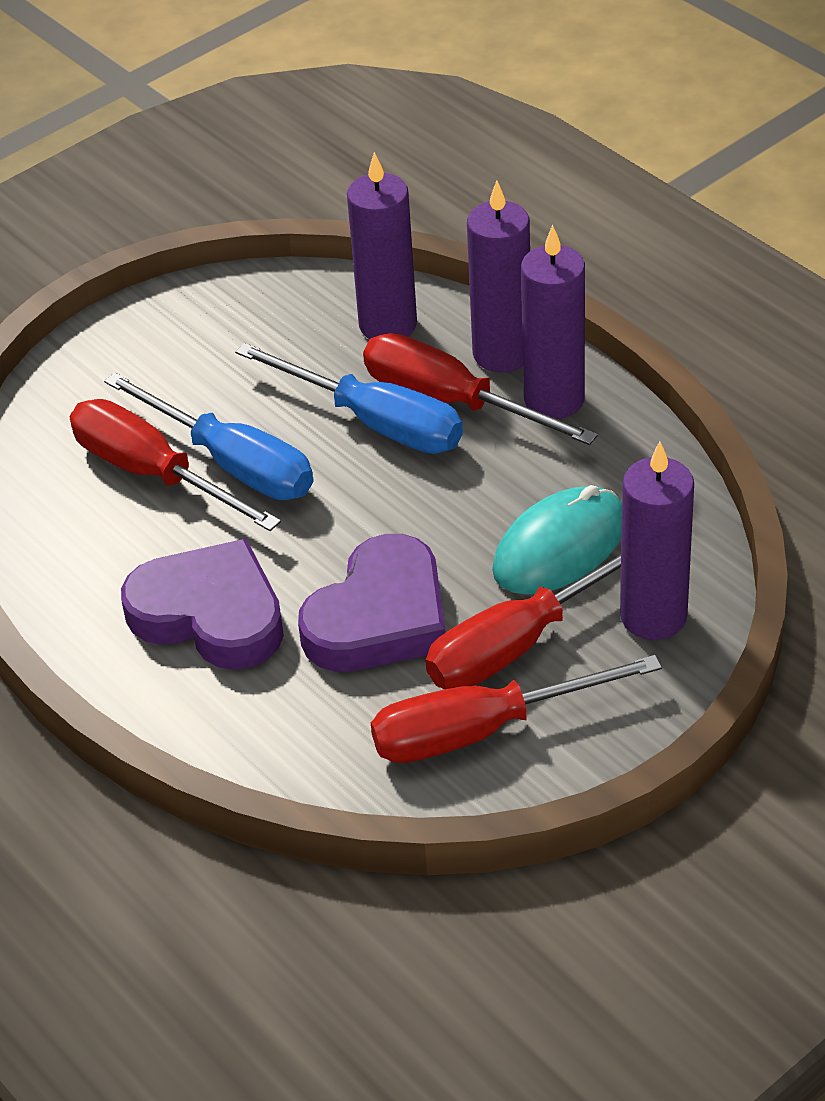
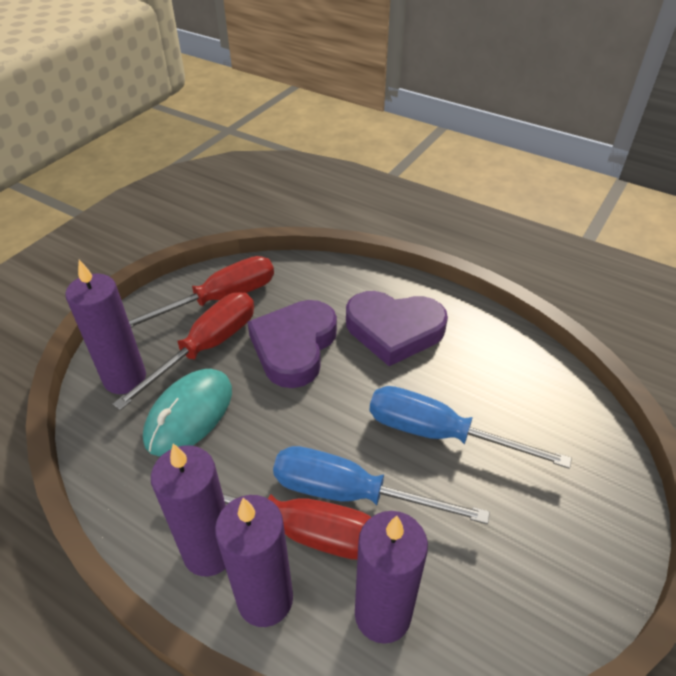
camera: 160 degrees right, 0 degrees up
(153, 473) = (488, 414): red screwdriver -> none

